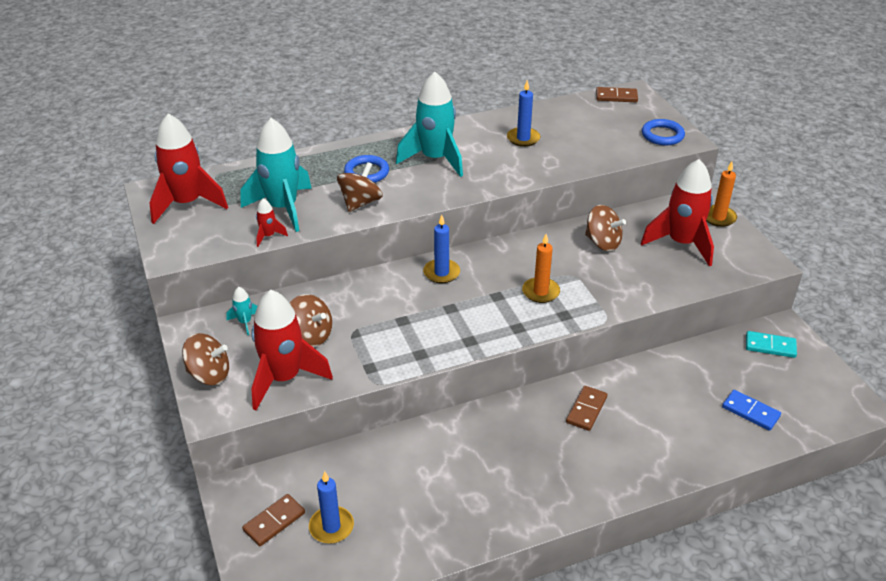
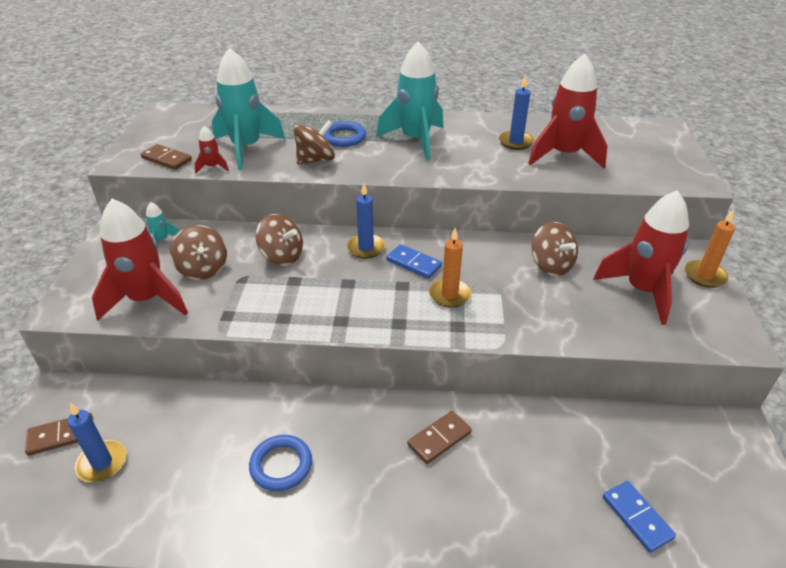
camera: 25 degrees right, 0 degrees up
(187, 204) = (176, 127): red rocket -> red rocket (564, 155)
(209, 374) = (92, 275): brown spinning top -> brown spinning top (282, 256)
(492, 274) = (413, 263): none -> blue domino
(616, 97) = (642, 127): brown domino -> brown domino (167, 159)
(662, 135) = (671, 171): blue ring -> blue ring (281, 465)
(770, 346) = (707, 443): turquoise domino -> none

